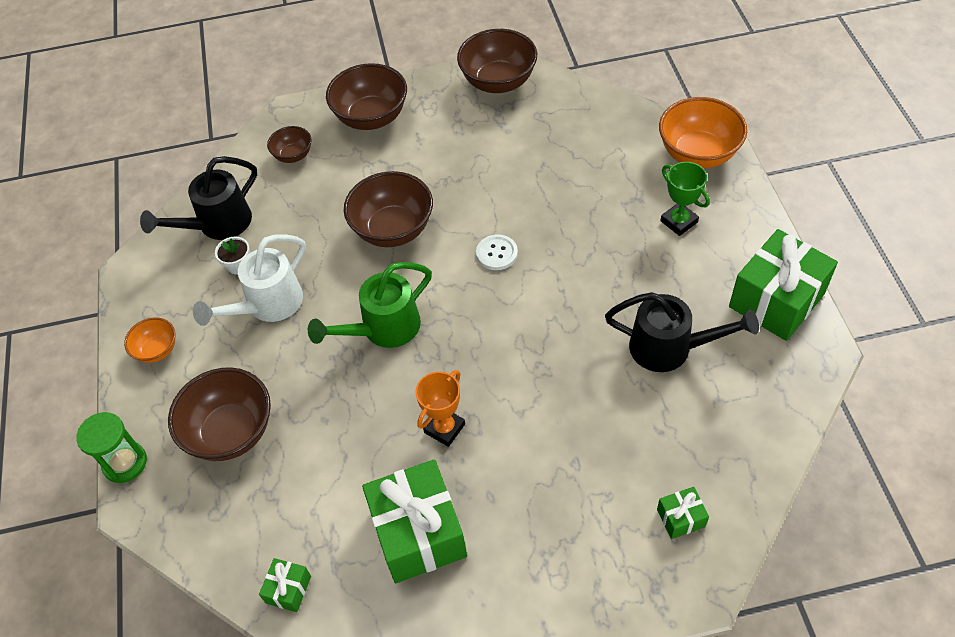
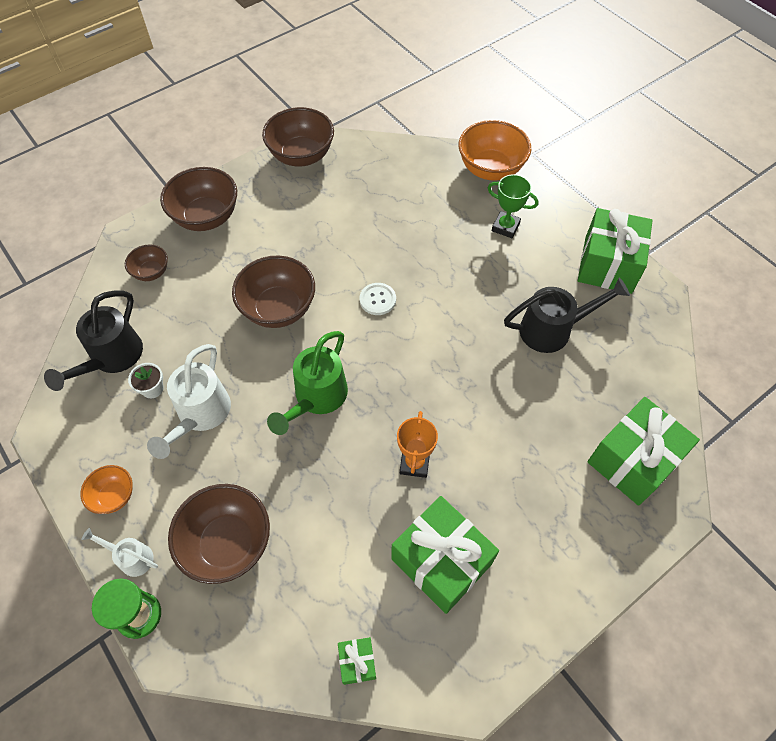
camera: 30 degrees left, 5 degrees up
(144, 410) = (132, 557): none -> white watering can
(680, 518) = (633, 461): green gift -> green gift, size x2.23

